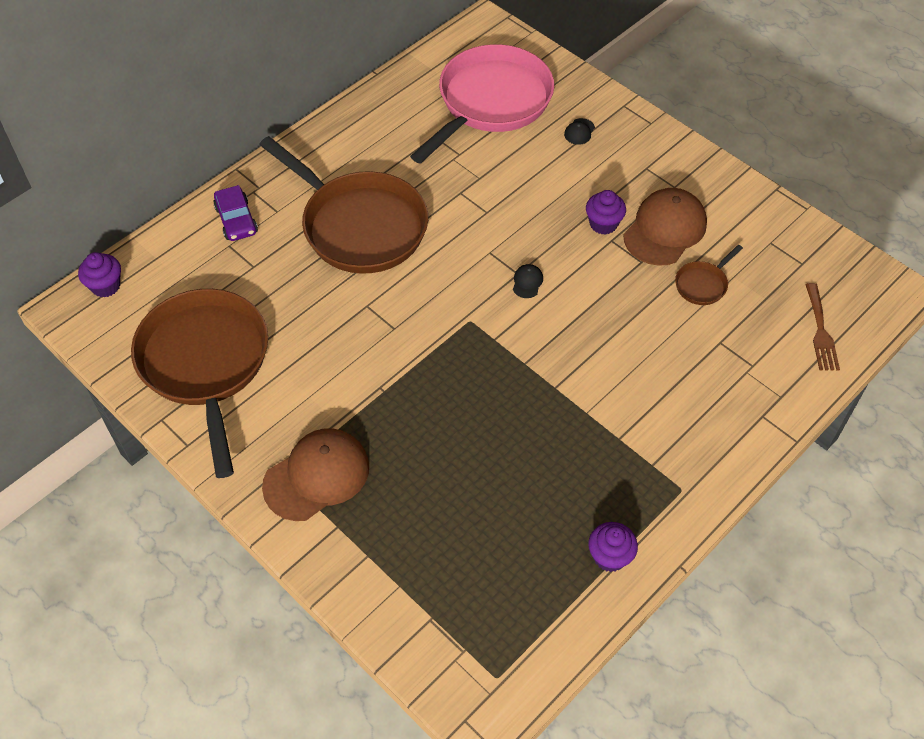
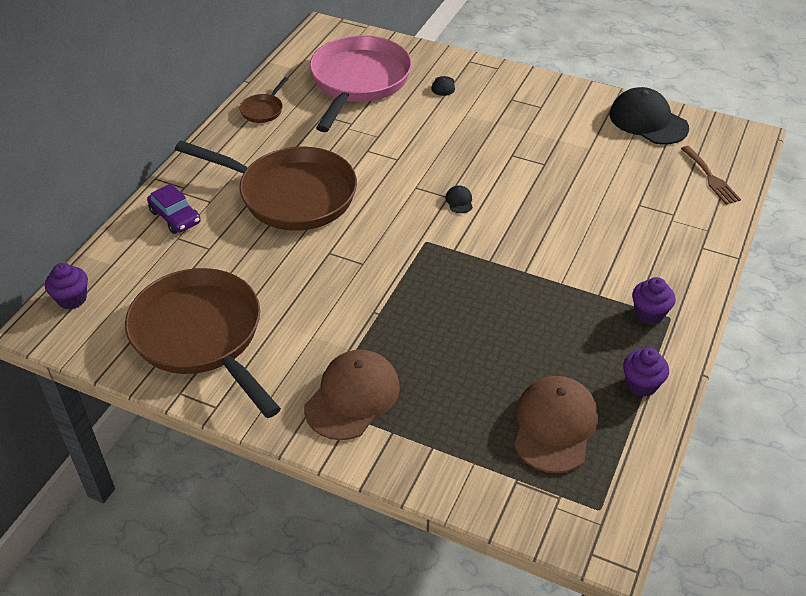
camera: 20 degrees left, 10 degrees down
(603, 224) = (499, 145): purple cupcake -> purple cupcake (649, 313)
(665, 229) = (550, 137): brown cap -> brown cap (554, 426)
(703, 284) = (602, 168): brown pan -> brown pan (263, 110)
(787, 238) = (648, 121): none -> black cap

